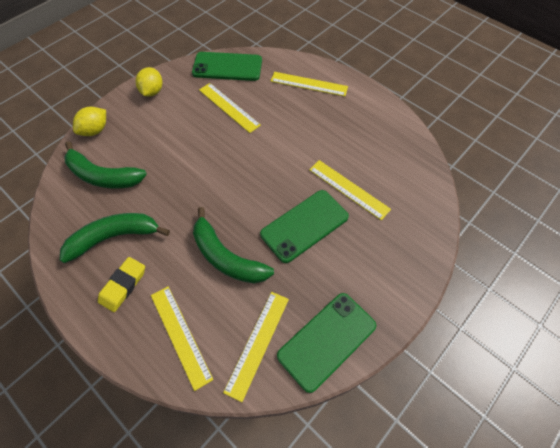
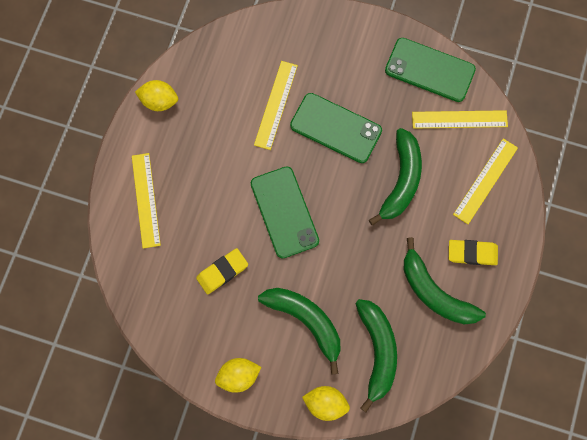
camera: 115 degrees left, 15 degrees up
(159, 141) = (306, 321): none -> green banana
(227, 67) = (157, 309): green phone -> green phone (284, 212)
(229, 107) = (222, 272): yellow ruler -> yellow eraser
(386, 115) = (159, 101): none -> yellow lemon

